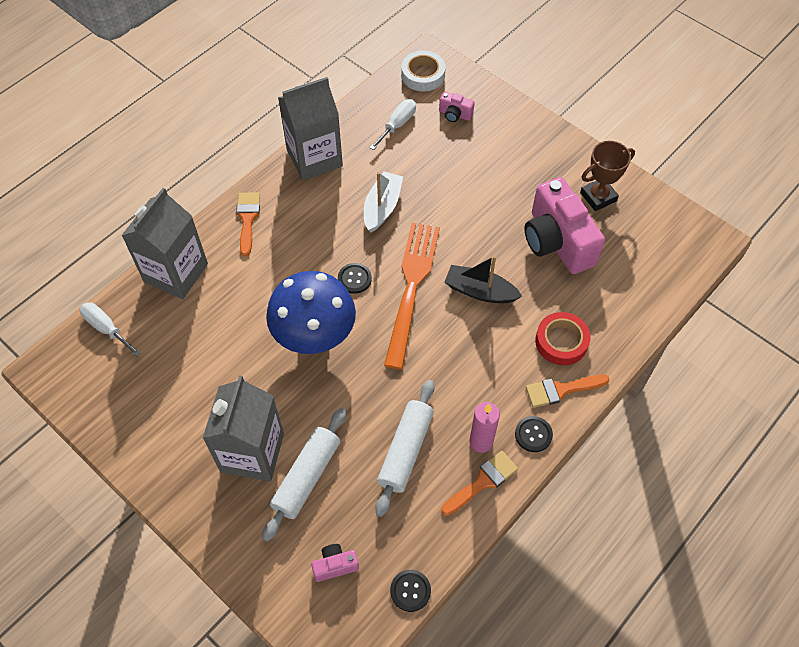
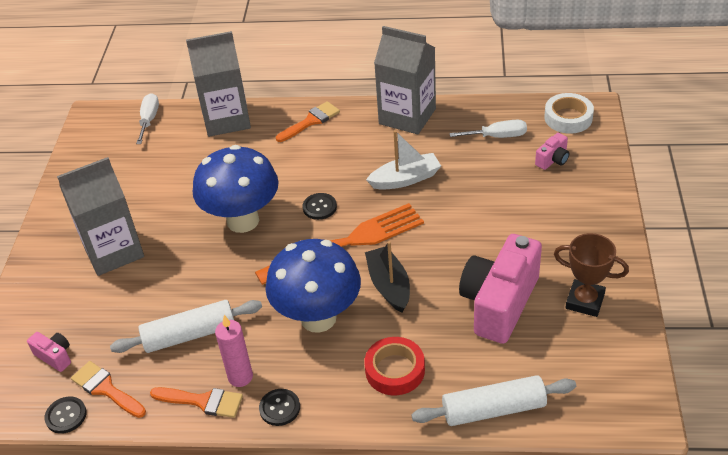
camera: 55 degrees right, 15 degrees down
(306, 477) = (117, 293): white rolling pin -> white rolling pin (493, 409)
(455, 114) = (553, 160): pink camera -> pink camera turned 120 degrees counterclockwise
(469, 355) = (318, 318): none -> blue mushroom
(561, 390) = (344, 400): orange brush -> orange brush (106, 389)

